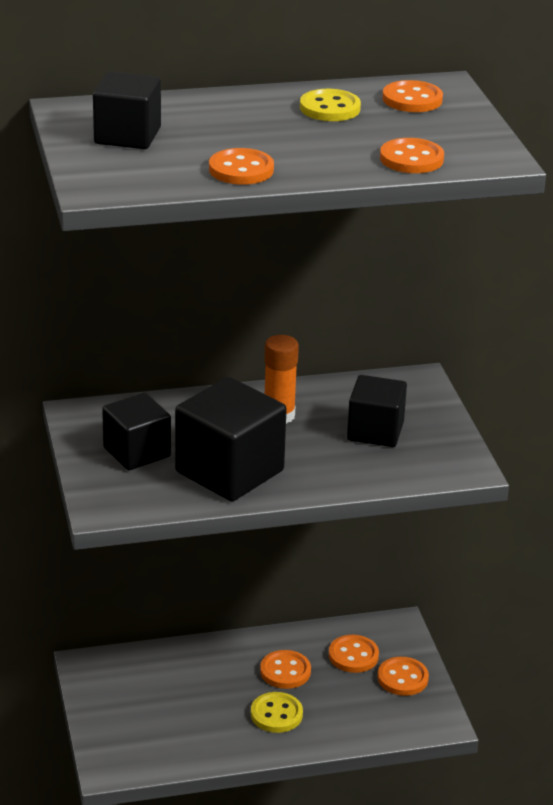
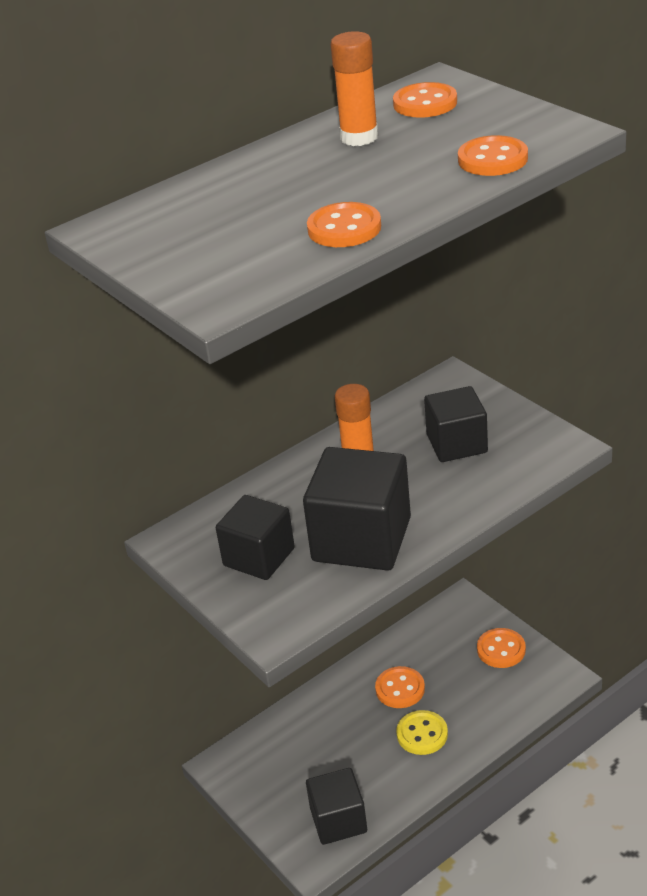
camera: 20 degrees left, 5 degrees up
(127, 136) = (190, 234): black cube -> black cube (338, 820)
(330, 108) = (359, 137): yellow button -> orange glue stick
(353, 656) = (446, 647): orange button -> none

